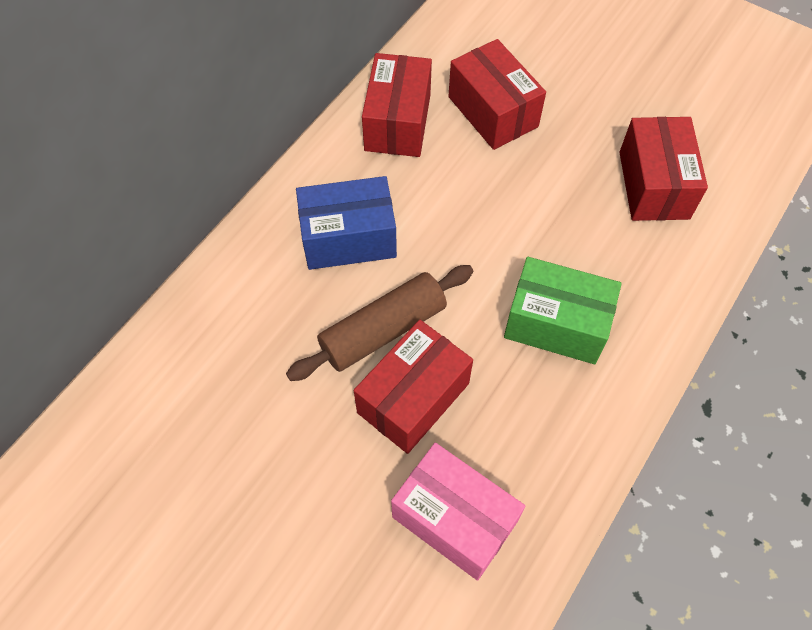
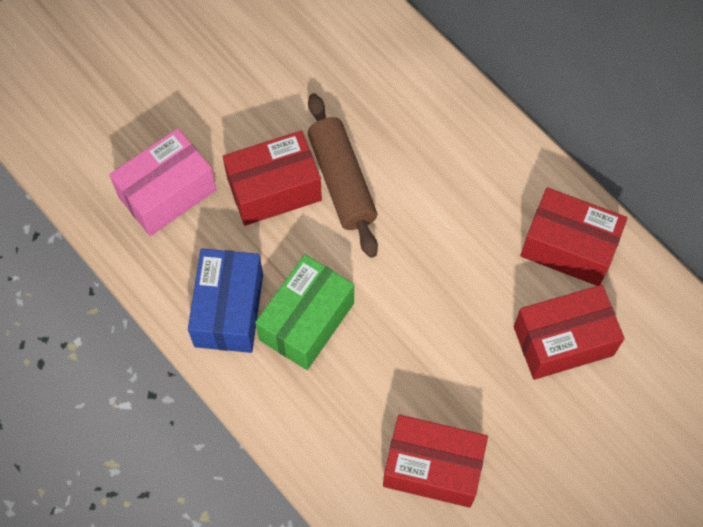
camera: 105 degrees right, 5 degrees up
(348, 238) = (442, 175): blue box -> blue box (228, 310)
(413, 398) = (274, 189): red box -> red box turned 75 degrees counterclockwise

